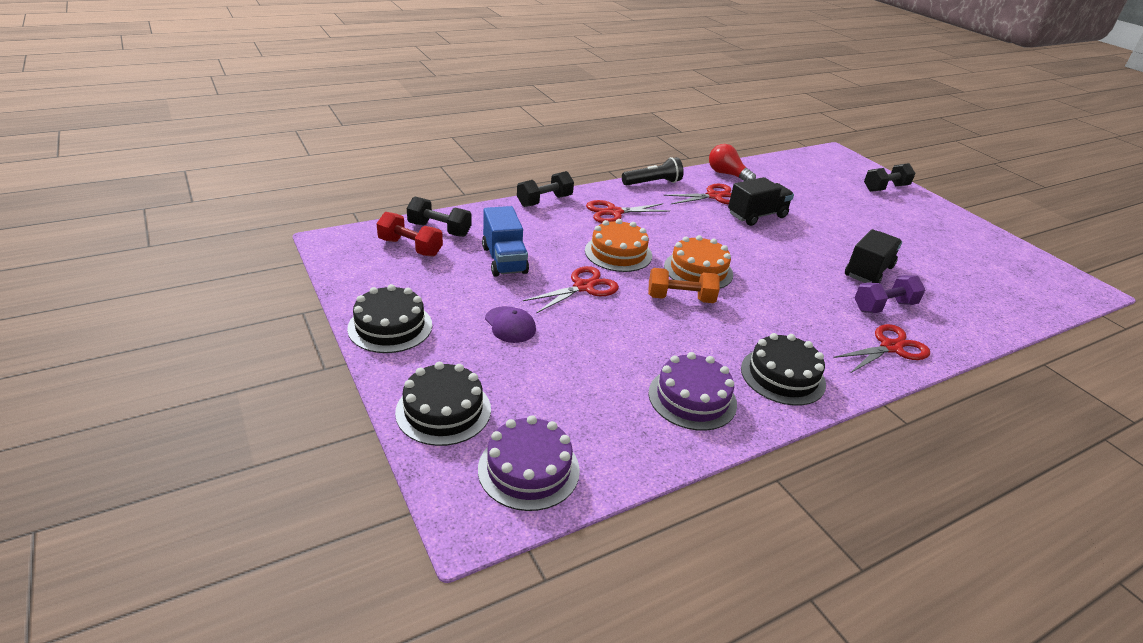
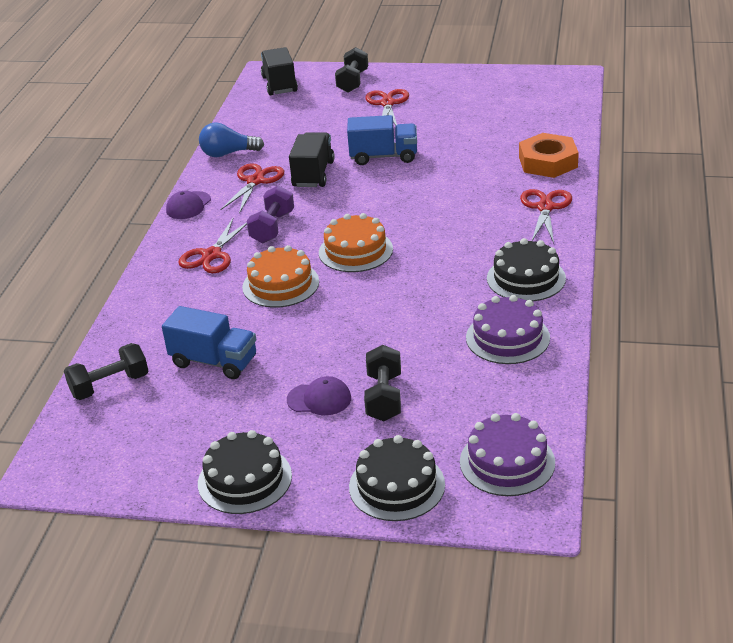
camera: 45 degrees left, 0 degrees up
(410, 247) = (121, 418): red dumbbell -> none
(544, 201) = (139, 291): black dumbbell -> black dumbbell (384, 397)
(583, 287) = (310, 330): red scissors -> red scissors (387, 104)
(652, 183) = (188, 205): black flashlight -> purple cap
(680, 298) = (383, 281): orange dumbbell -> none
(727, 174) = (228, 153): red light bulb -> blue light bulb
(824, 237) = (383, 156): none -> blue truck
(868, 271) = (451, 162): black truck -> black truck (279, 84)
(884, 307) = (499, 182): purple dumbbell -> purple dumbbell (272, 227)
(952, 323) = (548, 162): none -> orange nut

